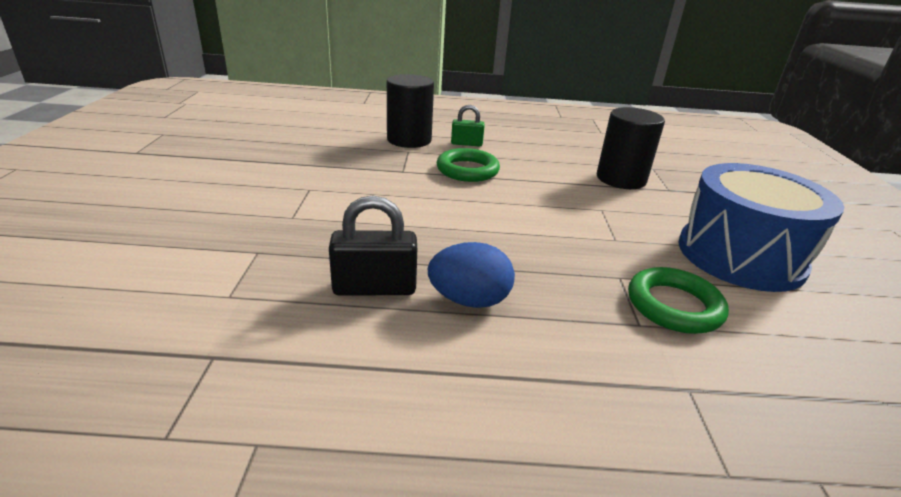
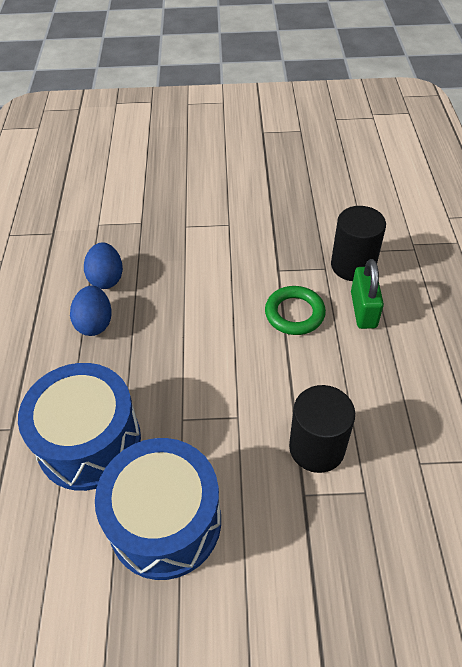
camera: 90 degrees right, 20 degrees up
(374, 288) = (106, 278): black padlock -> blue egg
(466, 144) = (363, 310): green padlock -> green padlock, size x1.54
(674, 306) = (89, 441): green ring -> blue drum

